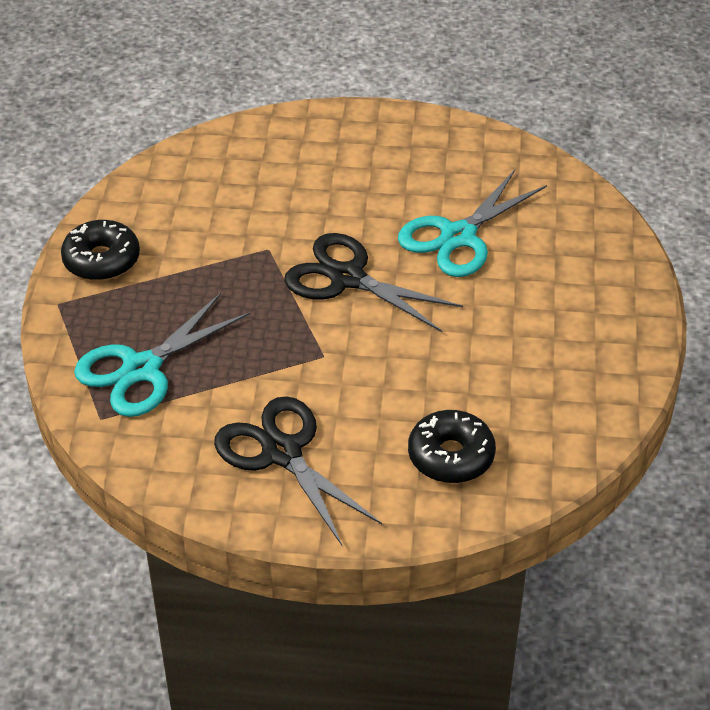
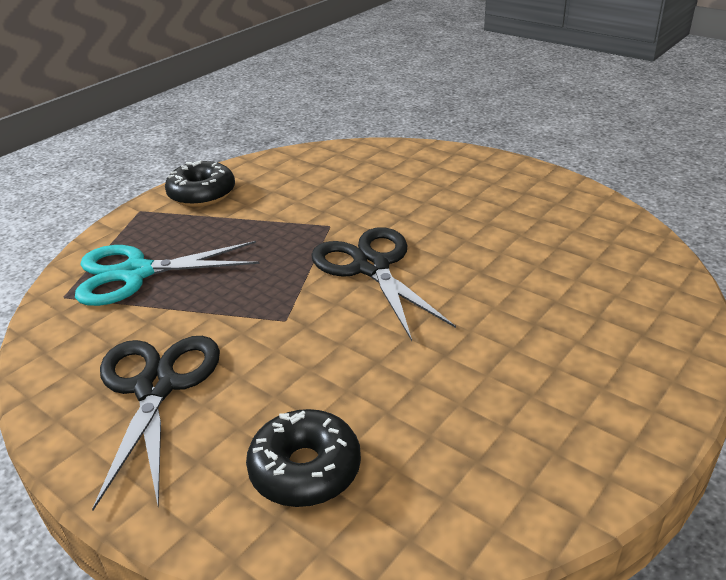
camera: 35 degrees right, 10 degrees down
(458, 236) = (507, 269): turquoise scissors -> none

